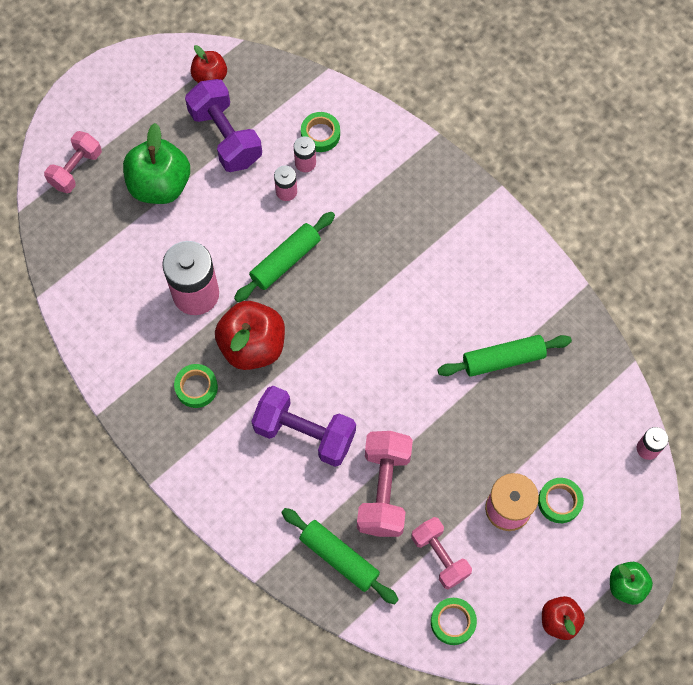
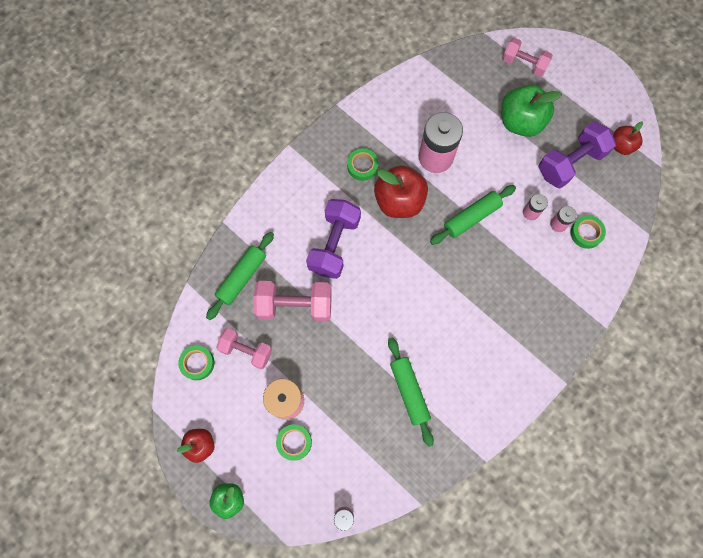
camera: 85 degrees right, 5 degrees up
(285, 261) = (471, 217): green rolling pin -> green rolling pin turned 75 degrees counterclockwise
(440, 556) = (246, 350): pink dumbbell -> pink dumbbell turned 60 degrees clockwise

